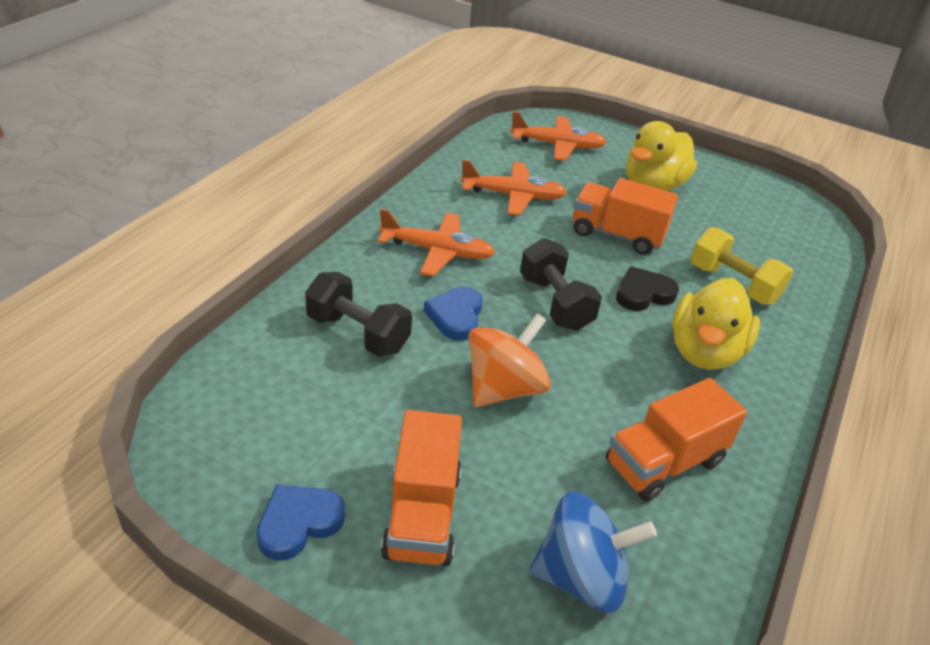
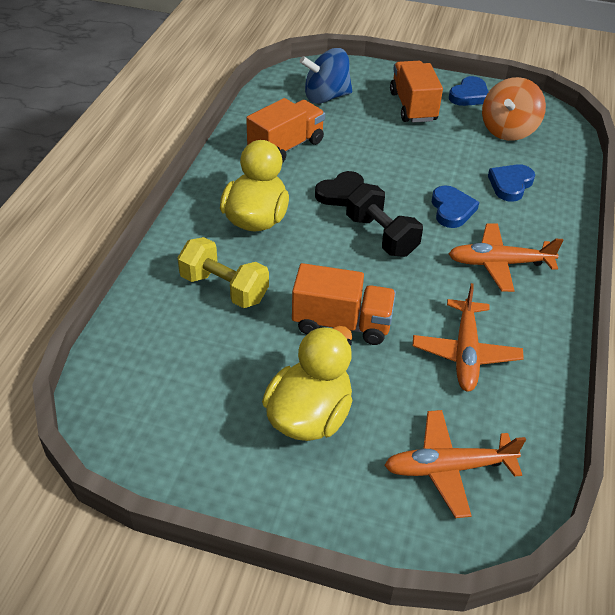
camera: 170 degrees right, 5 degrees up
(358, 333) = (510, 185): black dumbbell -> blue heart
(504, 388) = (396, 169): orange spinning top -> orange spinning top (508, 130)
(512, 196) = (465, 352): orange plane -> orange plane turned 75 degrees counterclockwise
(643, 293) = (308, 260): black heart -> black heart (341, 193)

